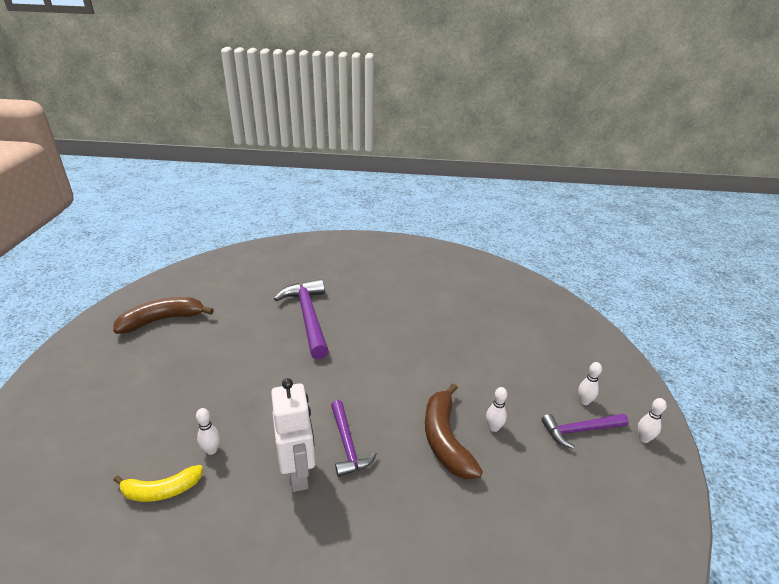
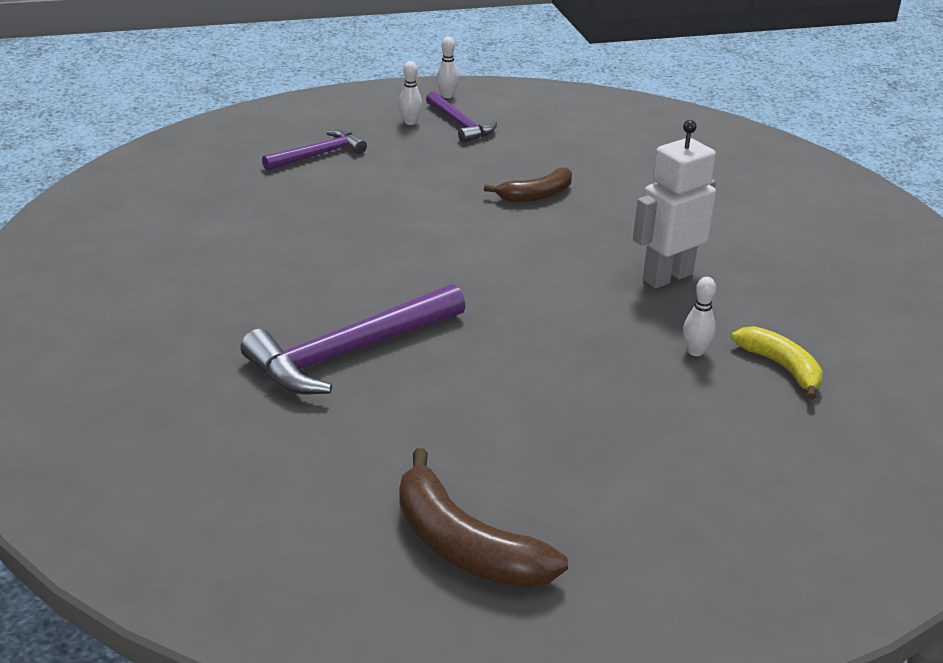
camera: 110 degrees left, 0 degrees up
(347, 445) = (598, 254): purple hammer -> purple hammer (319, 155)
(445, 439) = (536, 195): brown banana -> brown banana, size x0.65
(493, 428) = (494, 169): white bowling pin -> none

